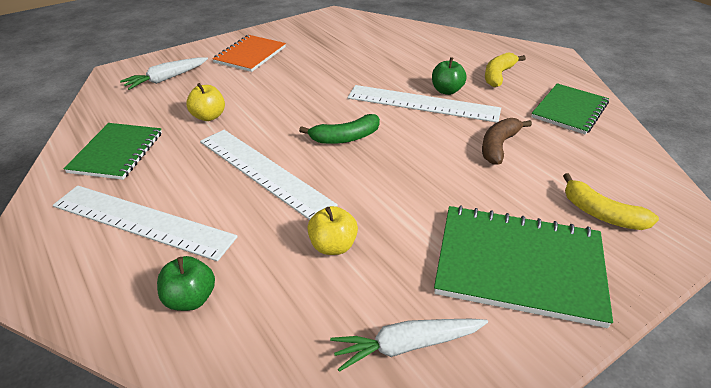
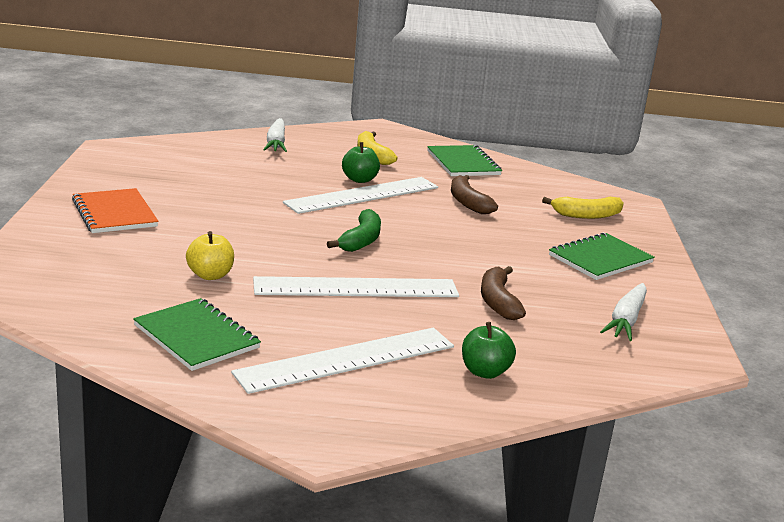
camera: 55 degrees left, 15 degrees down
(166, 79) = (77, 266): white carrot -> white carrot (276, 143)
(333, 246) = (498, 302): yellow apple -> brown banana
(519, 265) = (600, 259): green notebook -> green notebook, size x0.65

